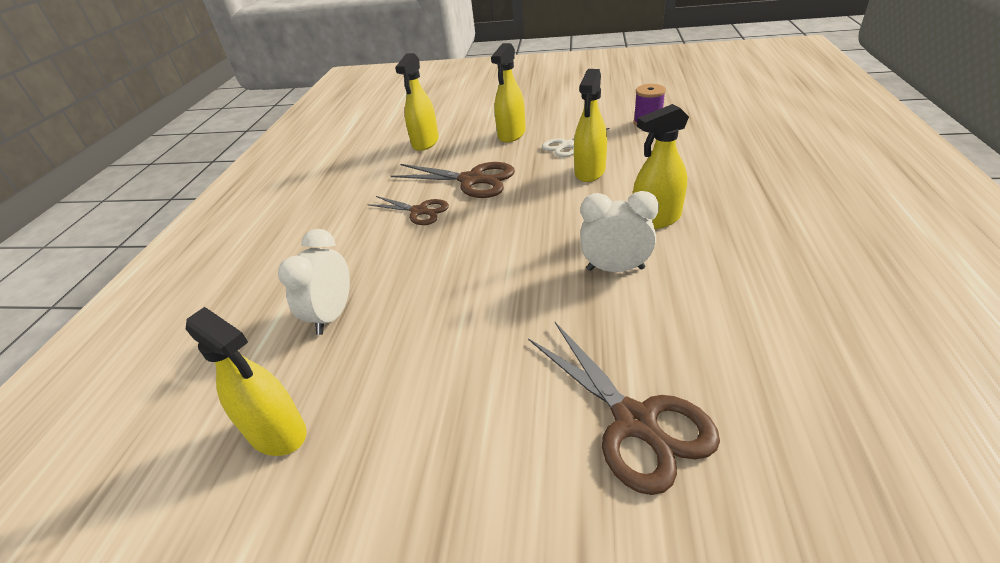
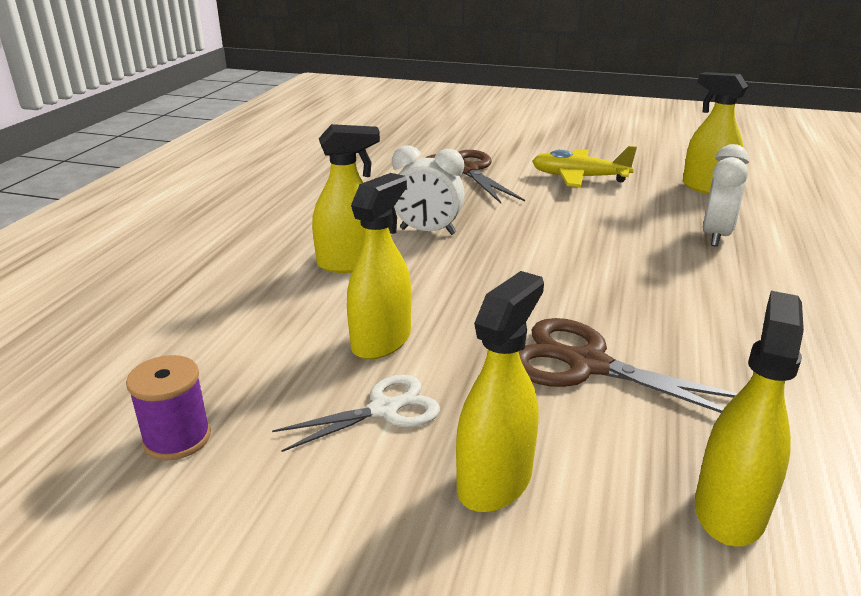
camera: 175 degrees left, 10 degrees down
(419, 211) = (666, 325): brown scissors -> none
(456, 431) = (579, 177): none -> yellow plane

